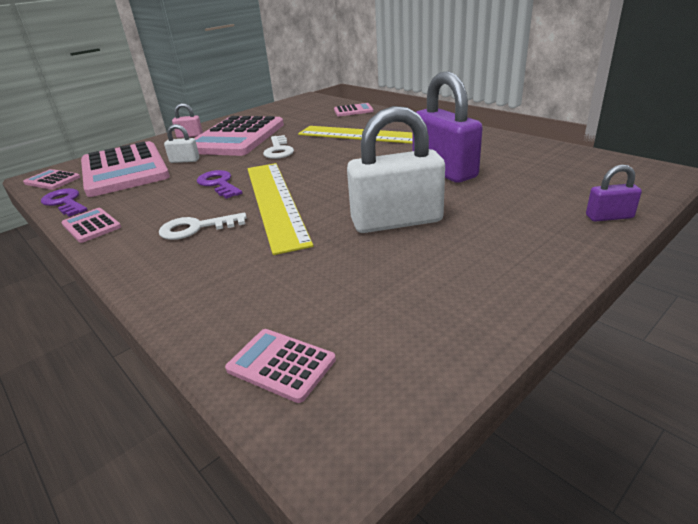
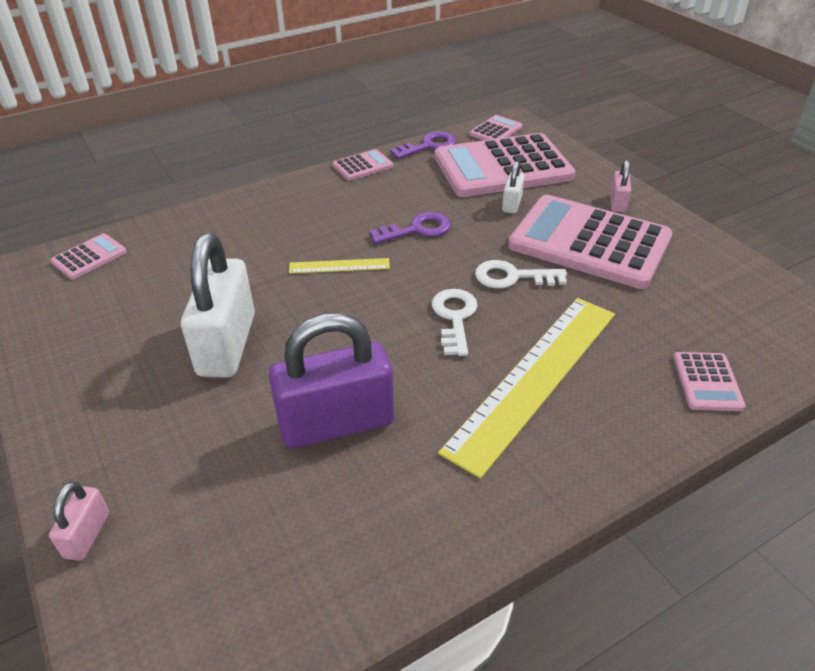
camera: 100 degrees right, 10 degrees up
(196, 228) = (314, 219): white key -> white key (454, 317)
(275, 202) = (339, 266): yellow ruler -> yellow ruler, size x0.44
(609, 217) = (87, 535): purple padlock -> pink padlock

